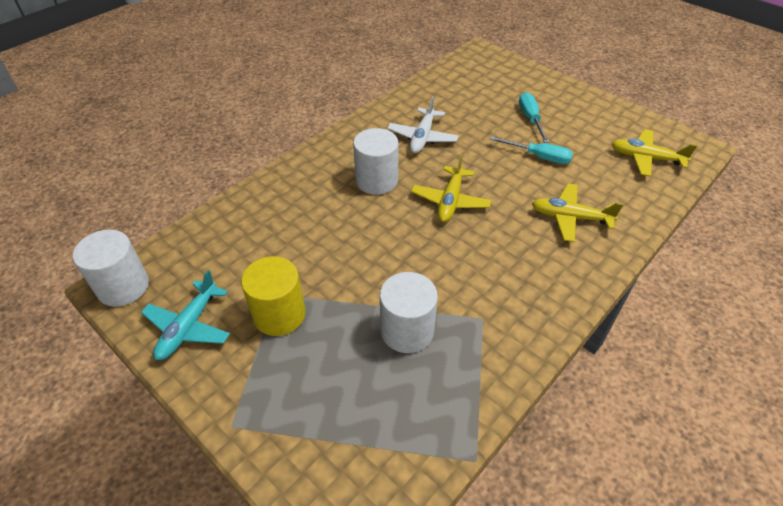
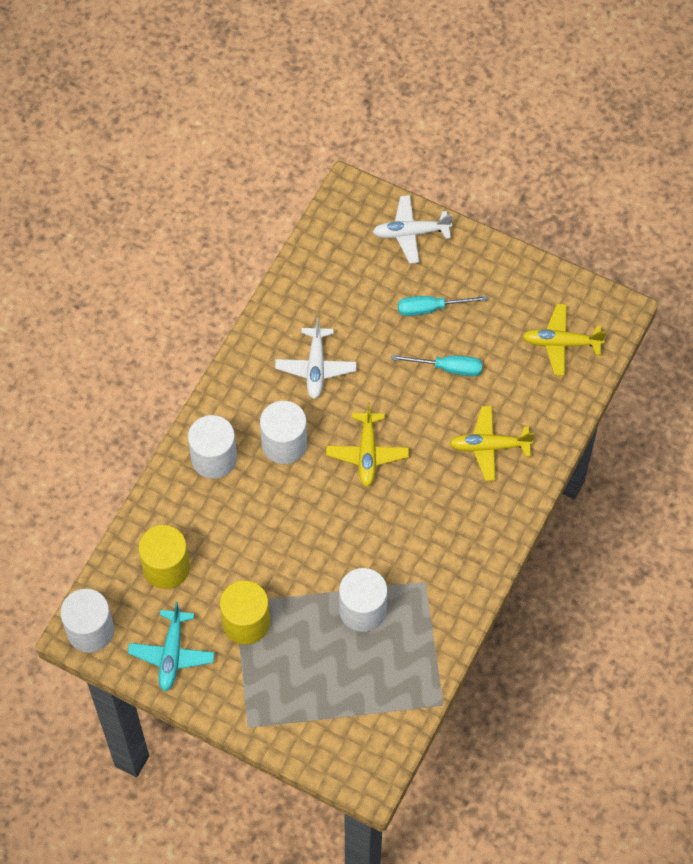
camera: 15 degrees left, 15 degrees up
(226, 250) = (166, 567): none -> yellow cylinder
(310, 179) = (214, 458): none -> white cylinder
(522, 77) = (411, 233): none -> white plane
(530, 119) = (430, 309): turquoise screwdriver -> turquoise screwdriver turned 75 degrees counterclockwise

